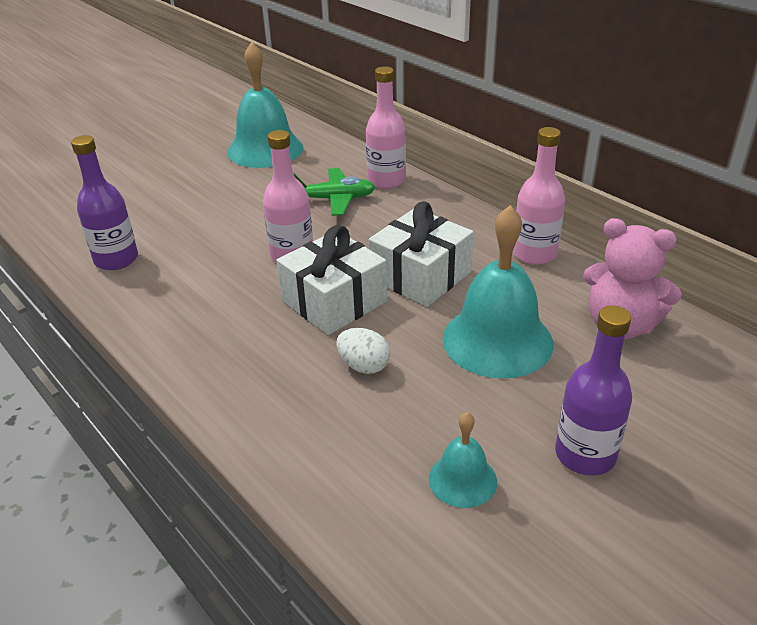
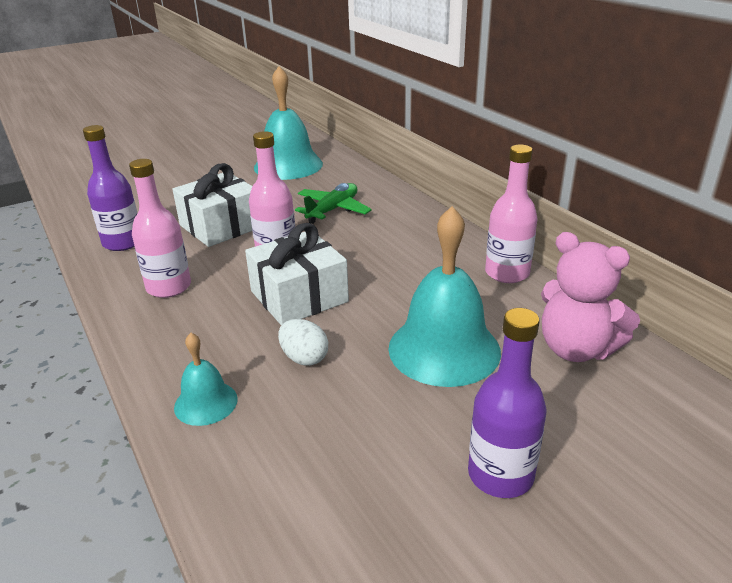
camera: 10 degrees right, 5 degrees down
(334, 199) = (333, 210): green plane -> green plane turned 60 degrees counterclockwise
(386, 180) = (386, 198): pink bottle -> pink bottle (169, 287)
(420, 276) = (388, 282): white gift -> white gift (221, 226)
(462, 480) = (362, 482): turquoise bell -> turquoise bell (206, 403)

